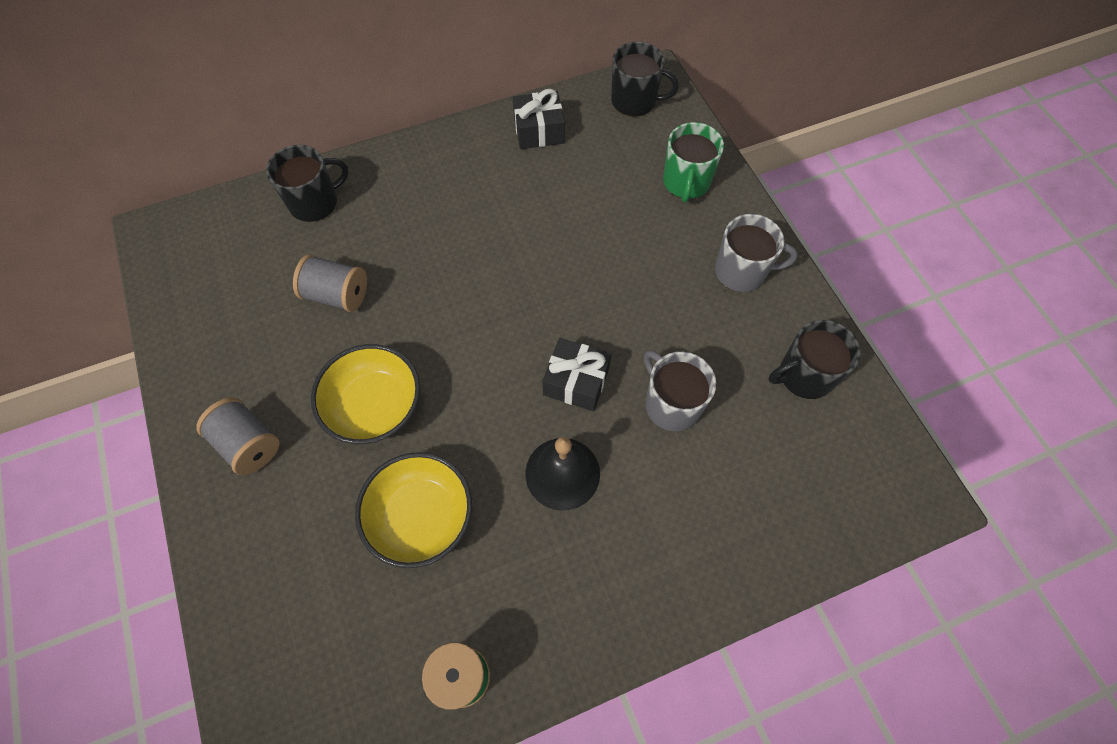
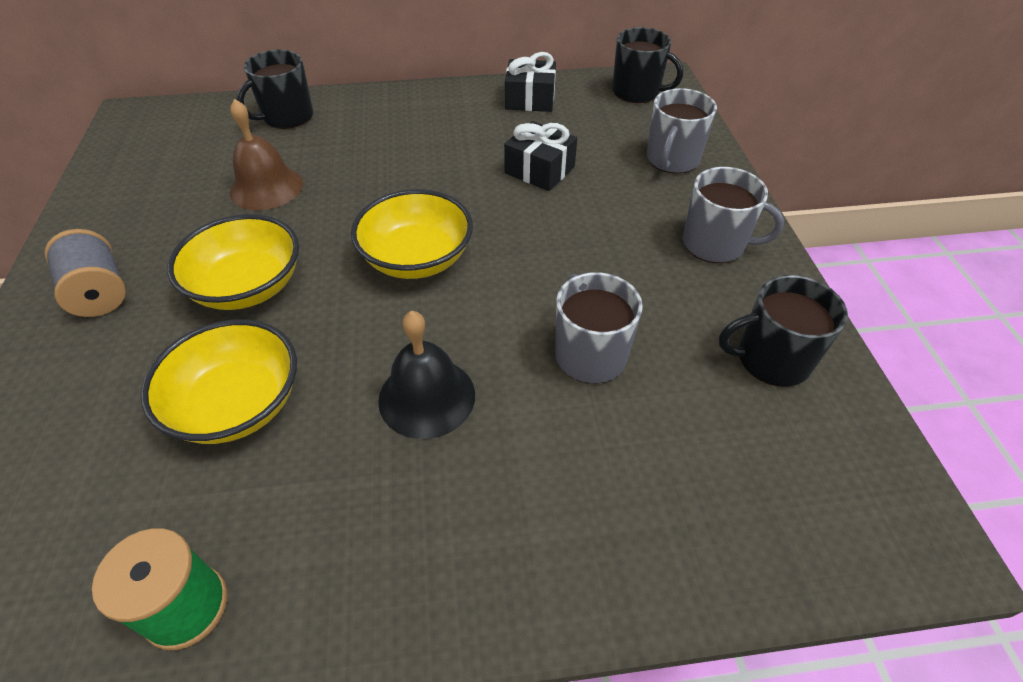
camera: 15 degrees right, 15 degrees down
(315, 202) = (287, 117): black mug -> black mug turned 150 degrees clockwise
(337, 295) = (266, 187): grey spool -> brown bell
(504, 343) = (417, 258): none -> yellow bowl
(576, 381) = (482, 309): black gift -> black gift (539, 170)
(686, 182) = (672, 160): green mug -> grey mug

